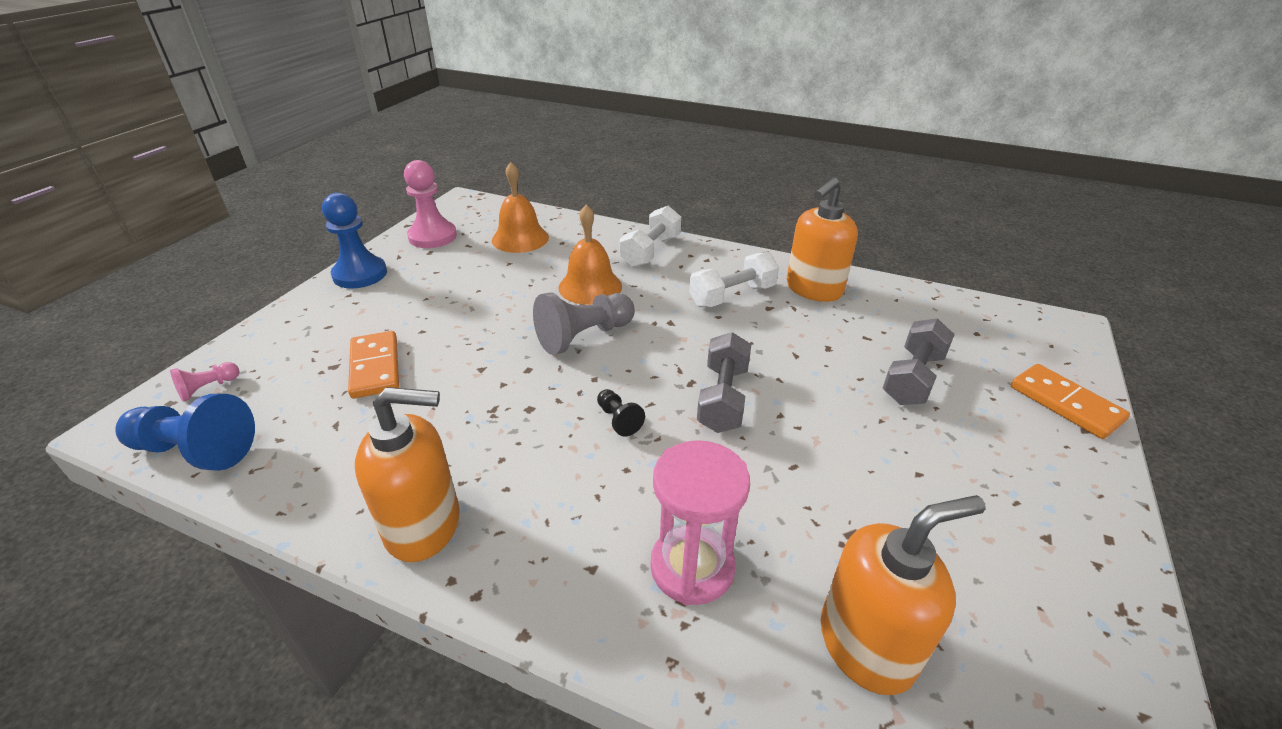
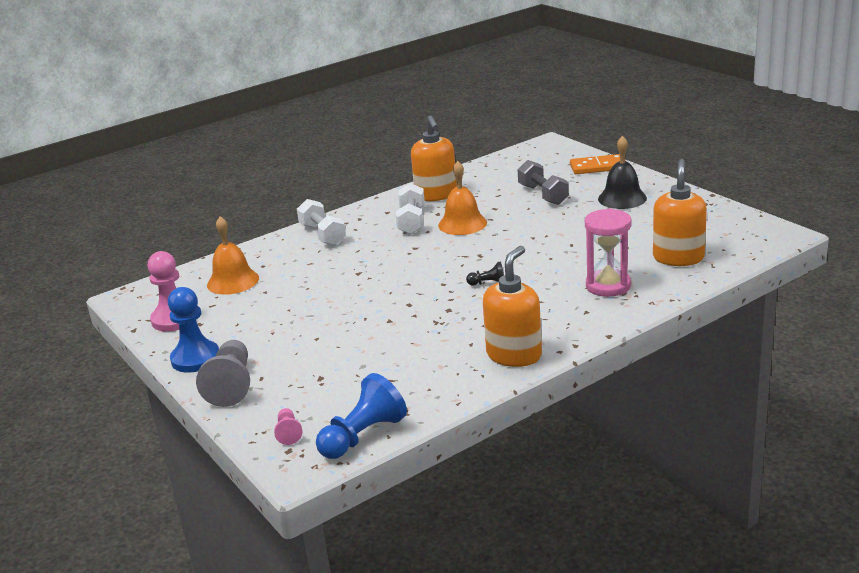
camera: 55 degrees left, 10 degrees down
(375, 367) = (342, 360): orange domino -> none
(584, 336) = (396, 279): grey pawn -> grey pawn (231, 385)
(590, 287) = (340, 266): orange bell -> orange bell (462, 224)
(722, 398) = (503, 249): grey dumbbell -> none
(1000, 472) = (622, 198): none -> black bell

